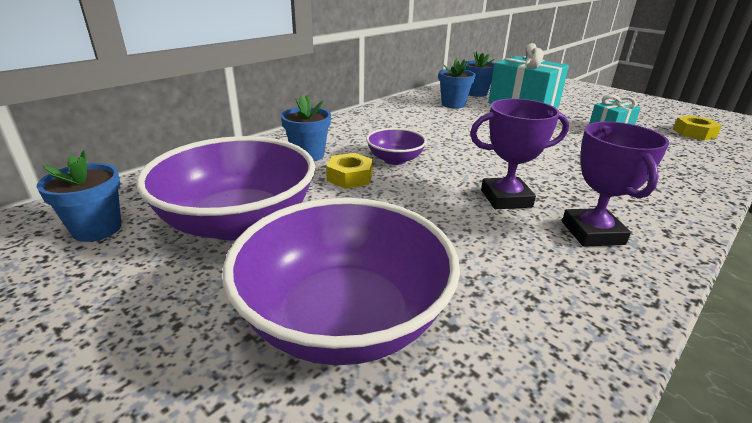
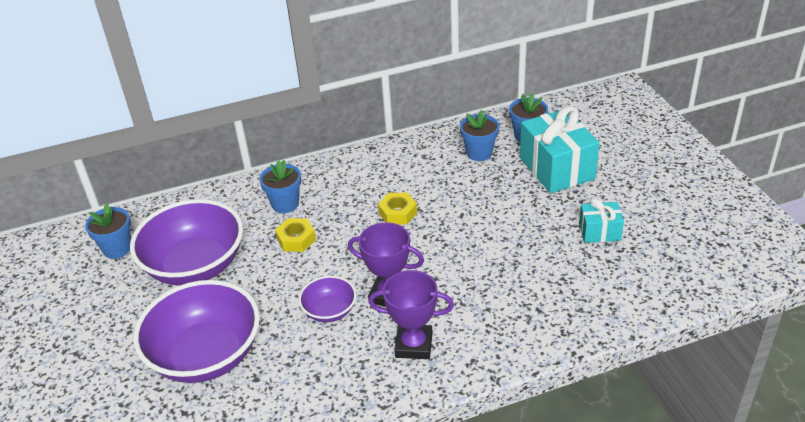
camera: 30 degrees right, 10 degrees up
(395, 160) = (347, 227): purple bowl -> purple bowl (329, 311)
(592, 233) = (414, 345): purple trophy -> purple trophy turned 75 degrees clockwise
(694, 133) = (687, 260): yellow nut -> yellow nut (398, 213)

